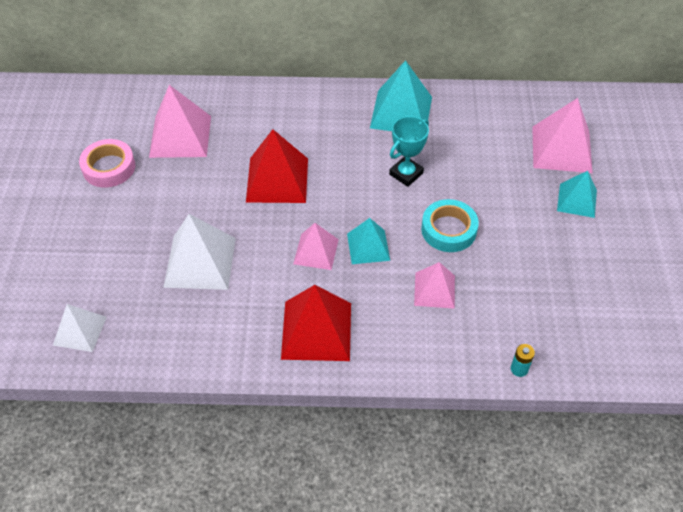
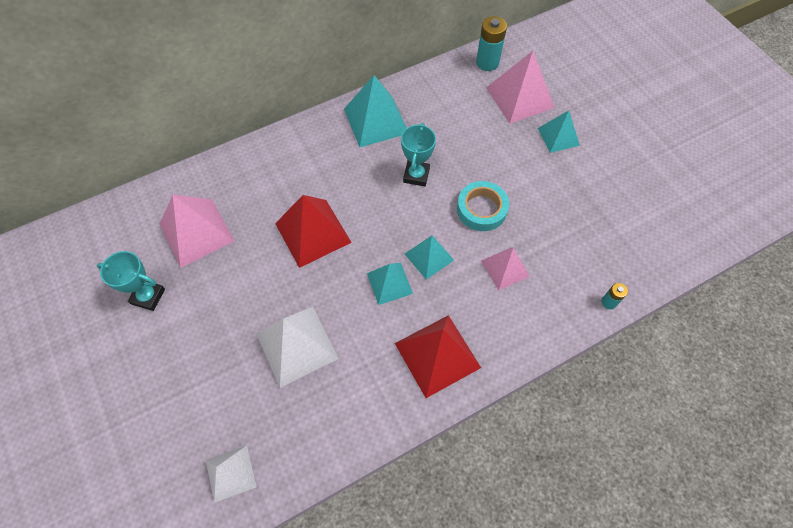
camera: 30 degrees left, 10 degrees up
(109, 167) = (148, 296): pink tape -> turquoise trophy
(316, 251) = (389, 283): pink pyramid -> turquoise pyramid
(550, 105) = (487, 62): none -> turquoise battery

